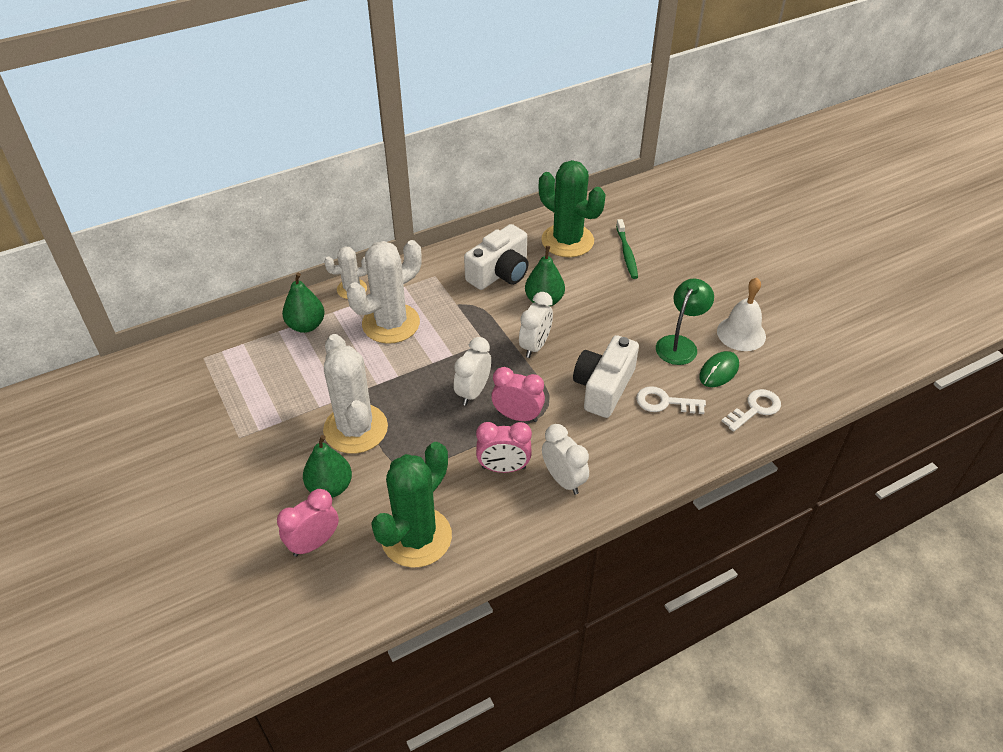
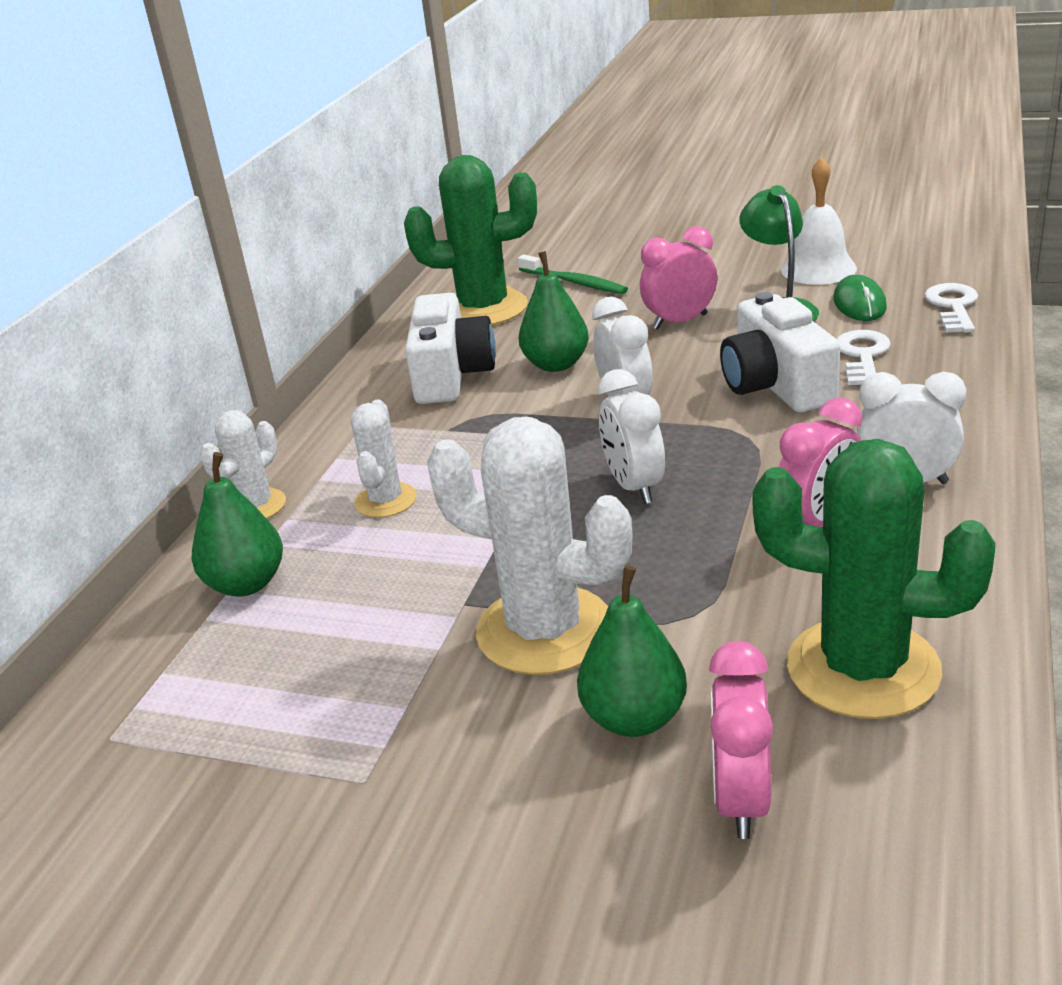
camera: 40 degrees left, 15 degrees down
(391, 323) = (385, 500): white cactus -> white cactus, size x0.54
(416, 537) = (863, 668): green cactus -> green cactus turned 60 degrees counterclockwise
(517, 416) = (734, 469): pink clock -> pink clock (680, 322)
(664, 402) = (862, 356): white key -> white key turned 135 degrees clockwise

